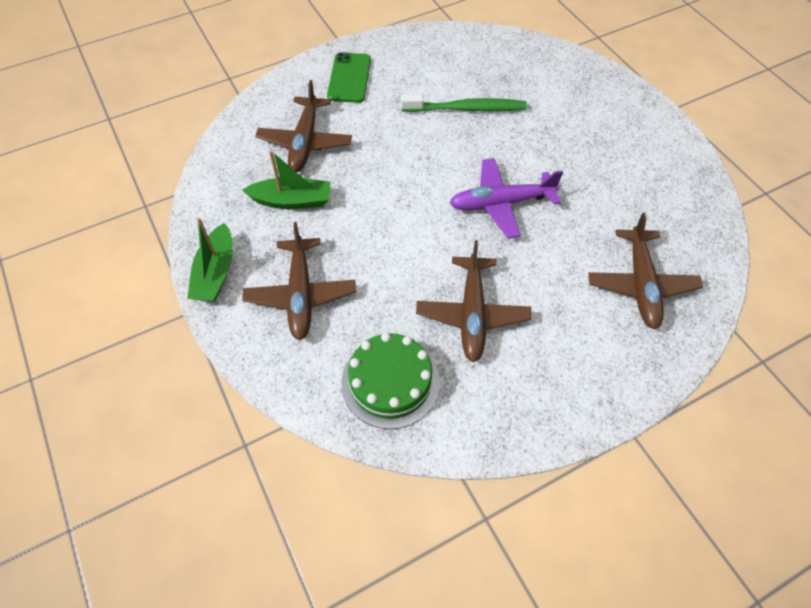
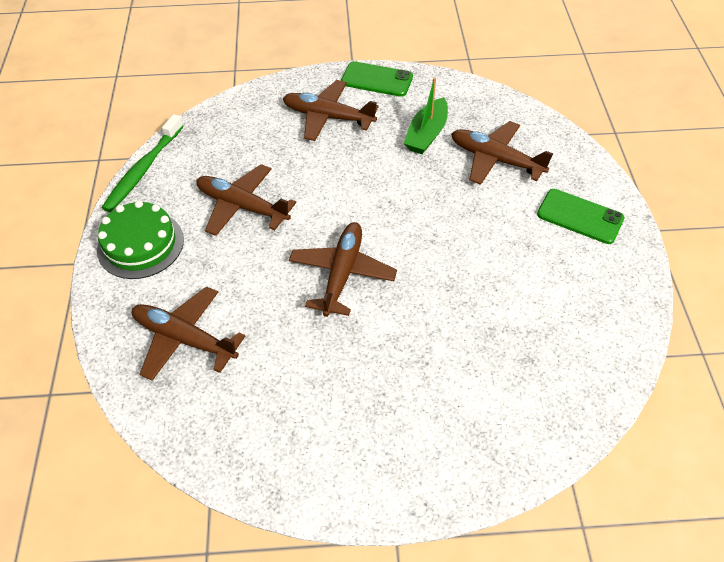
camera: 115 degrees right, 5 degrees down
(216, 273) = (377, 79): green boat -> green phone
(390, 382) = (223, 142): green cake -> green cake (140, 244)
(466, 109) = (489, 299): green toothbrush -> green toothbrush (143, 169)
(501, 203) = (342, 273): purple plane -> brown plane

